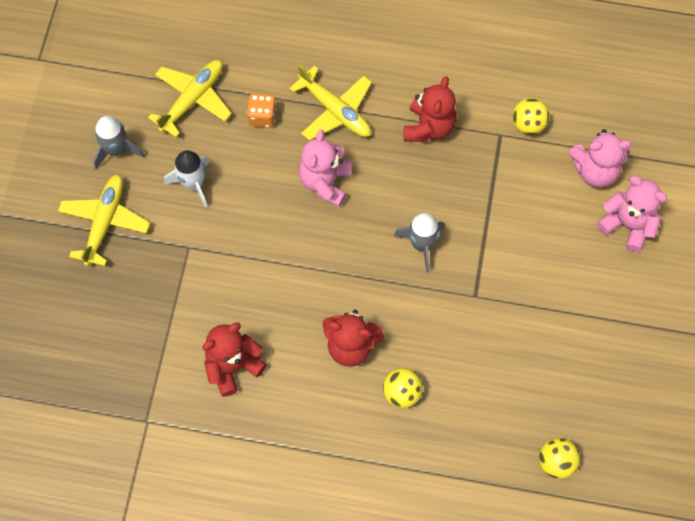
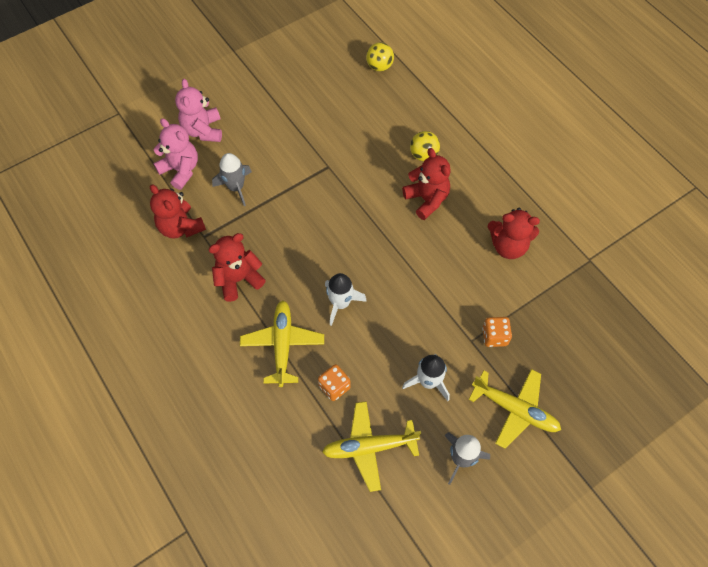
camera: 135 degrees left, 5 degrees down
(105, 222) = (515, 409): yellow plane -> yellow plane turned 120 degrees counterclockwise
(172, 268) = (494, 336): none -> orange dice
(325, 182) = (341, 303): pink teddy bear -> white rocket
(421, 244) = (325, 217): grey rocket -> grey rocket (236, 187)
(528, 124) = (181, 227): yellow ball -> red teddy bear

